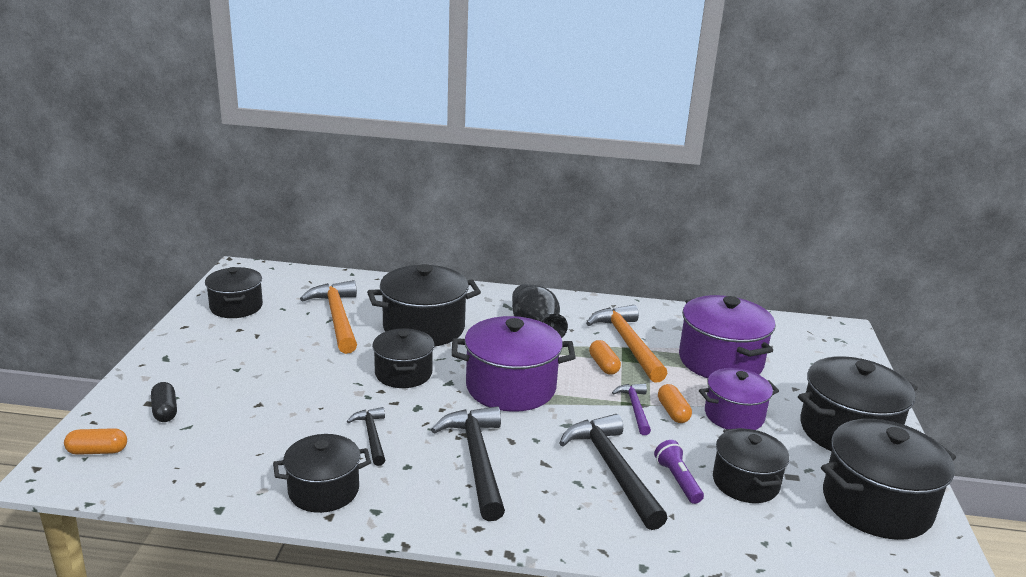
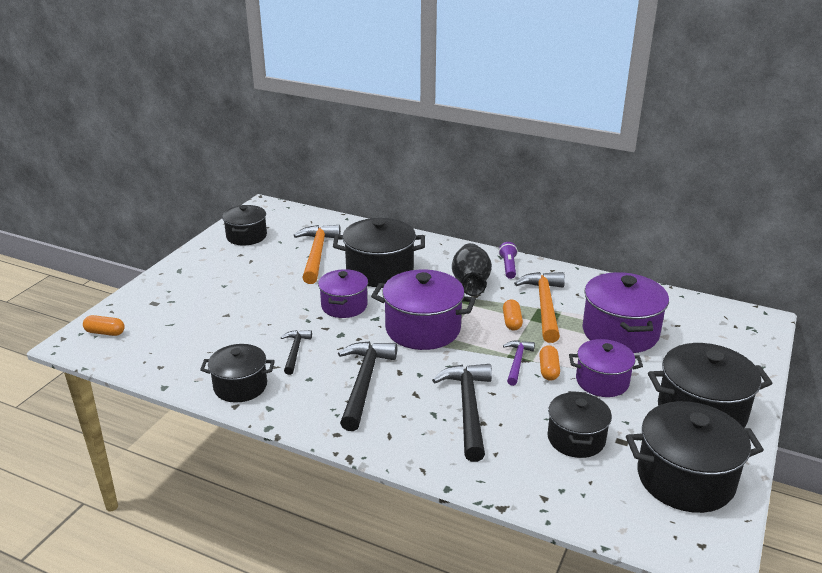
camera: 20 degrees right, 5 degrees up
(165, 411) = (161, 310): black capsule -> none
(403, 373) = (344, 306): black pot -> purple pot
(677, 480) = (517, 426): purple flashlight -> purple flashlight (508, 267)

